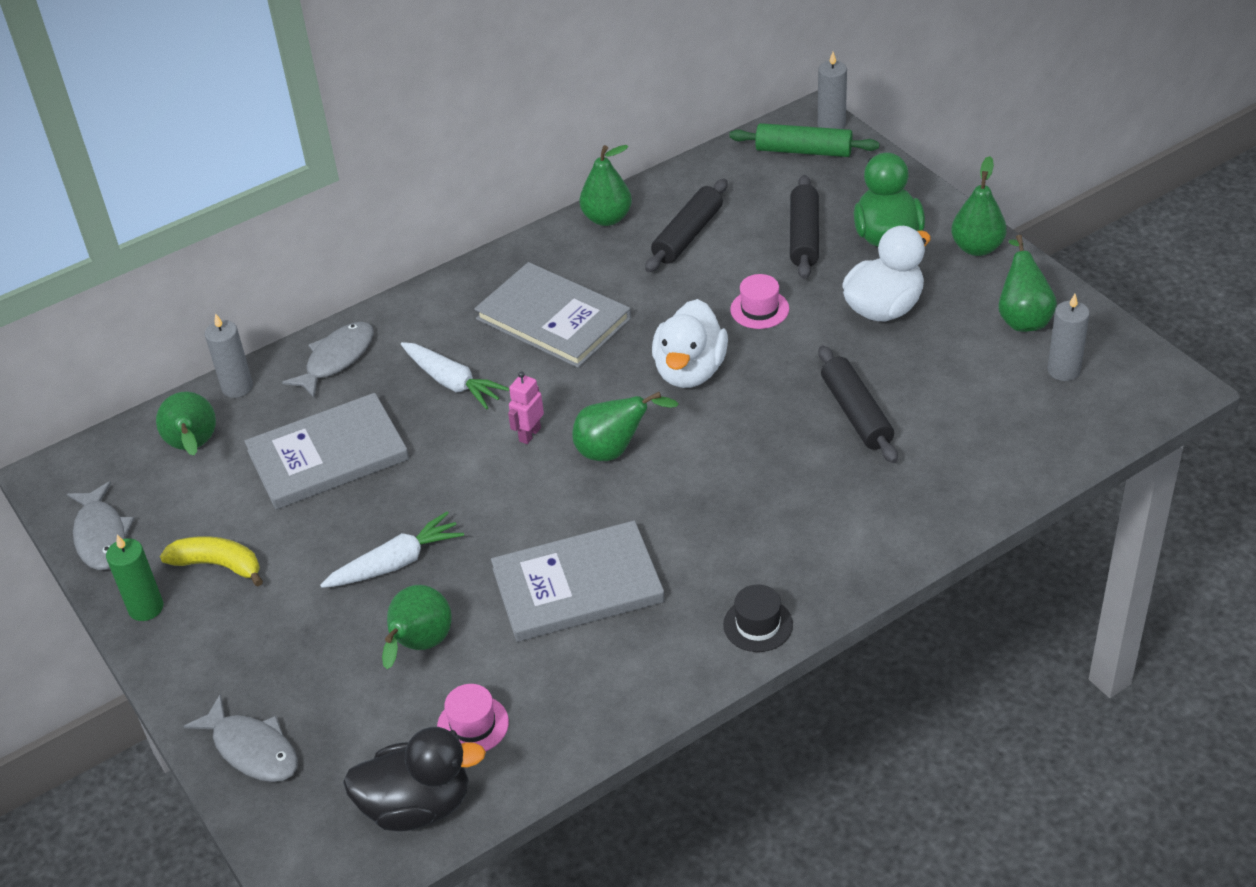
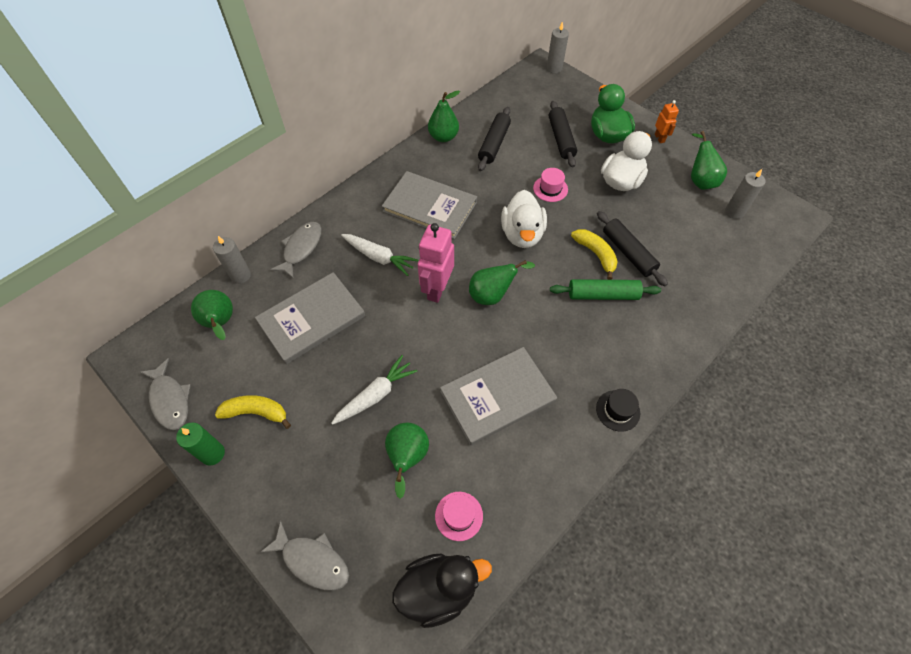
camera: 15 degrees left, 15 degrees up
(529, 434) = (437, 289): pink robot -> pink robot, size x1.86
(801, 410) = (596, 254): none -> yellow banana
(803, 151) = (543, 85): green rolling pin -> green rolling pin (603, 295)
(977, 248) = (659, 138): green pear -> orange robot

